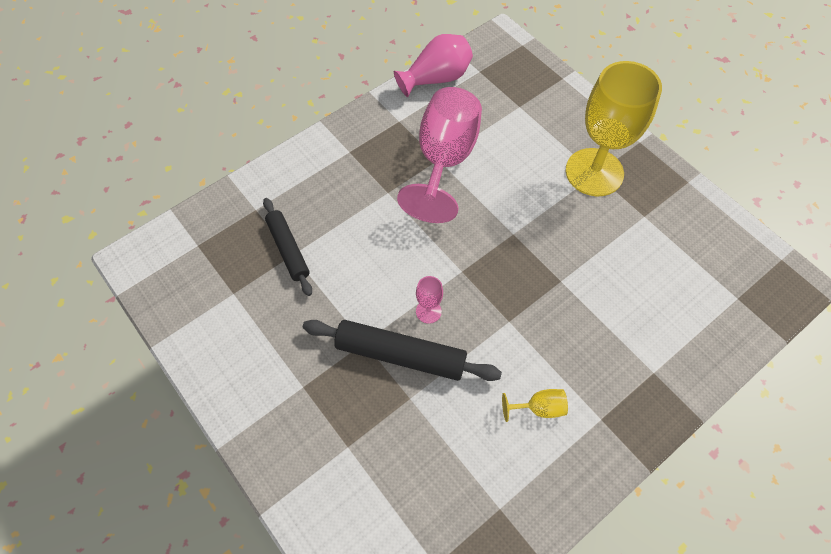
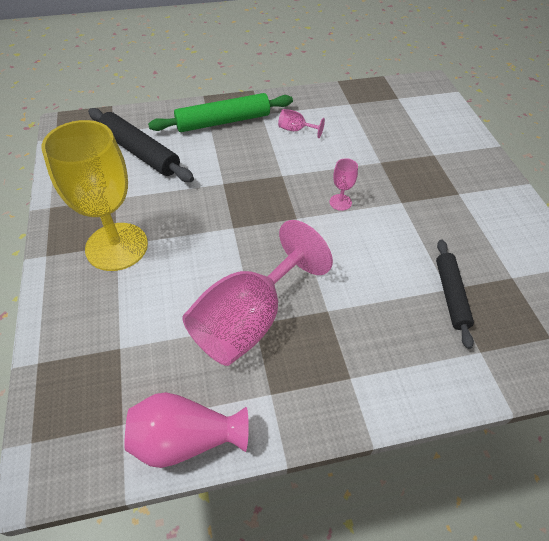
camera: 155 degrees left, 10 degrees down
(401, 354) = (376, 185): black rolling pin -> black rolling pin (140, 152)
(539, 408) = (296, 130): yellow goblet -> pink goblet
(635, 378) = (223, 122): none -> green rolling pin

